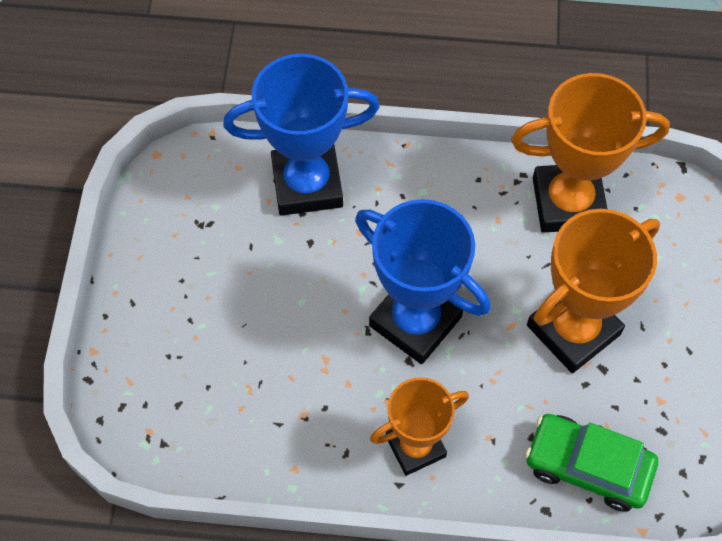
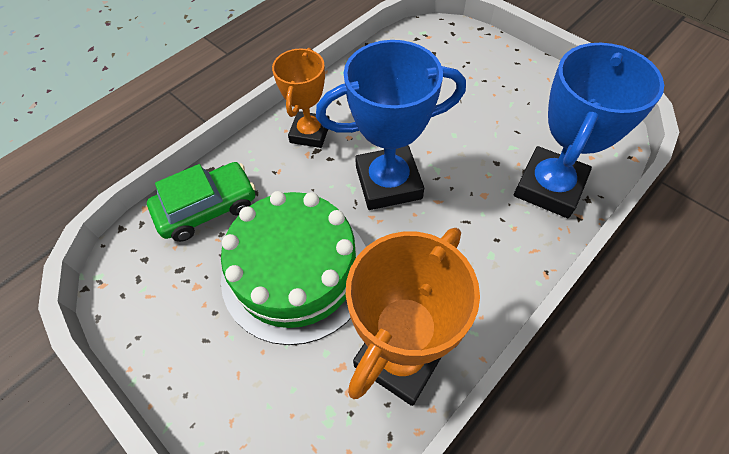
camera: 130 degrees right, 5 degrees down
(573, 330) = (296, 271): orange trophy -> green cake

